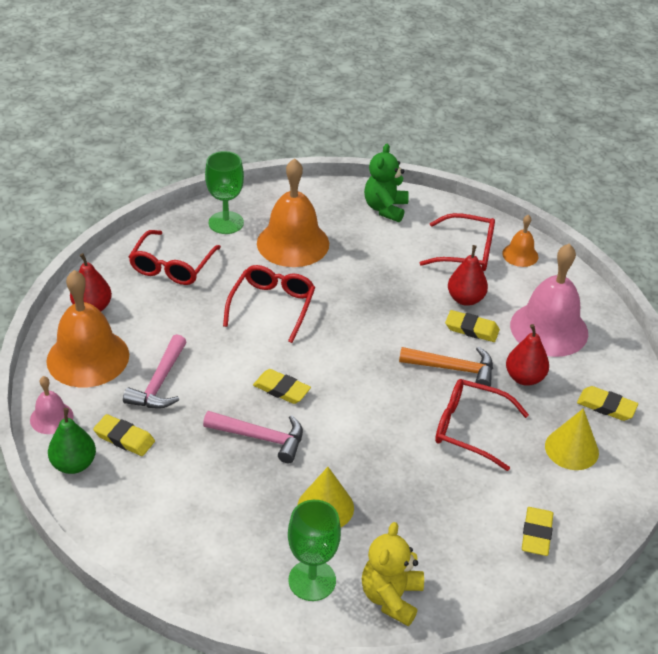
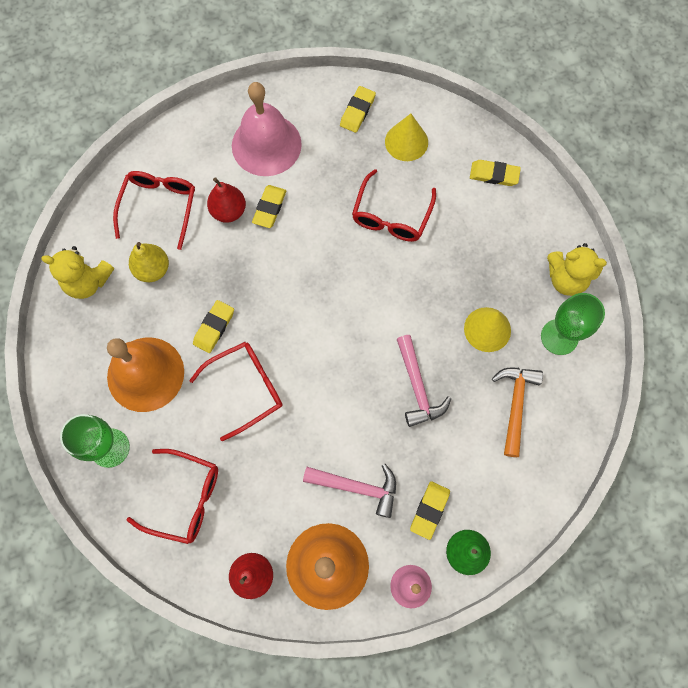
camera: 90 degrees left, 30 degrees up
(260, 438) = (417, 387): pink hammer -> pink hammer turned 150 degrees clockwise
(272, 307) = (245, 389): red glasses -> red glasses turned 135 degrees clockwise
(281, 389) = (357, 372): yellow eraser -> yellow eraser (214, 327)
(385, 209) = (88, 282): green teddy bear -> yellow teddy bear
(398, 248) = (153, 269): none -> yellow pear
(453, 369) = (321, 226): orange hammer -> orange hammer (515, 405)
(520, 255) = (163, 160): orange bell -> none
(524, 378) = (329, 169): red pear -> none

